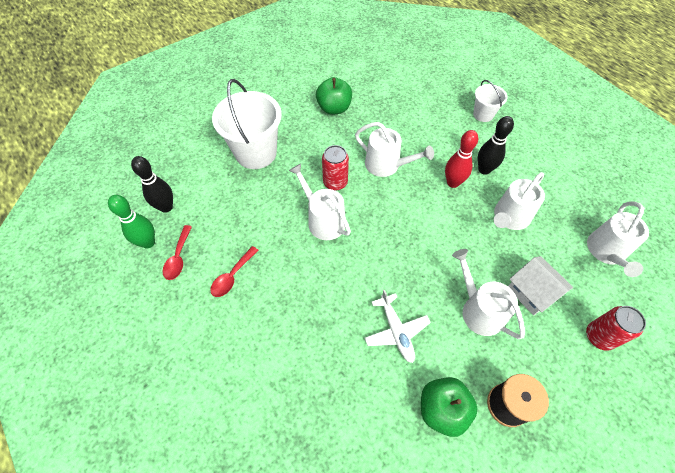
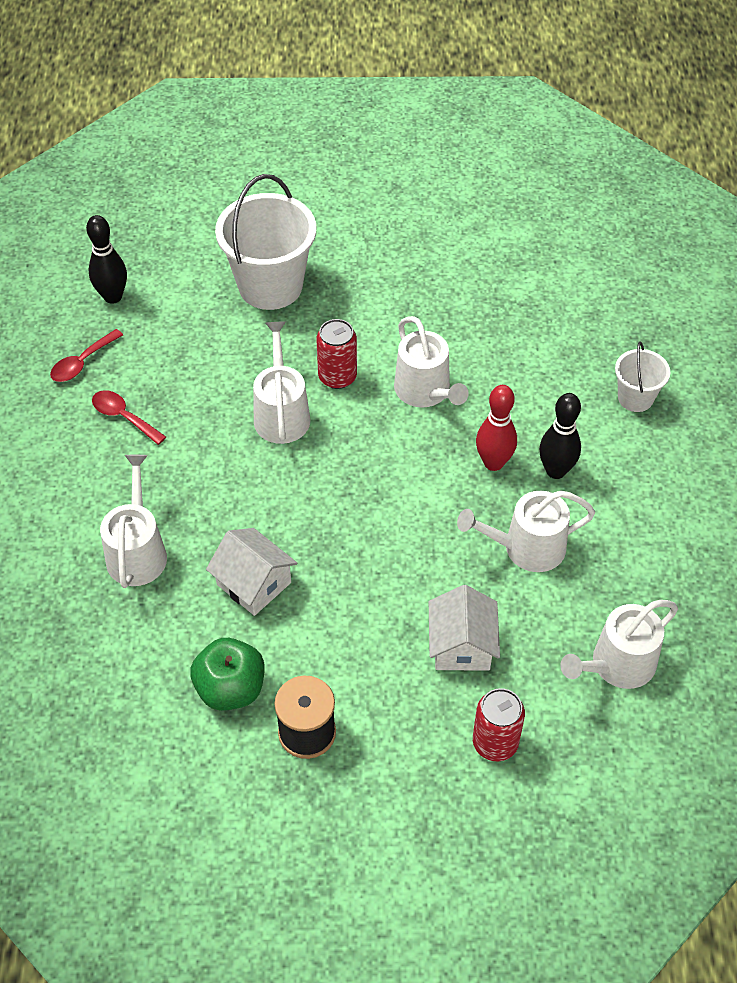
camera: 35 degrees right, 5 degrees down
(148, 242) = (63, 327): green bowling pin -> none
(232, 276) = (124, 417): red spoon -> red spoon turned 60 degrees clockwise
(334, 108) = (425, 279): green apple -> none
(396, 331) = (254, 583): white plane -> white house
(479, 310) = (374, 623): white watering can -> white watering can (137, 552)

